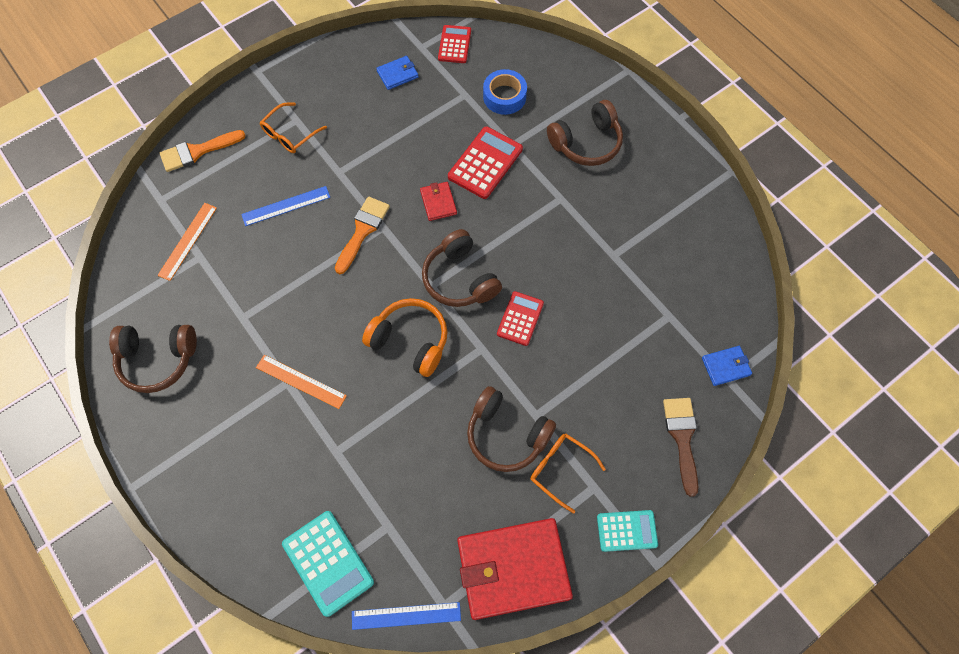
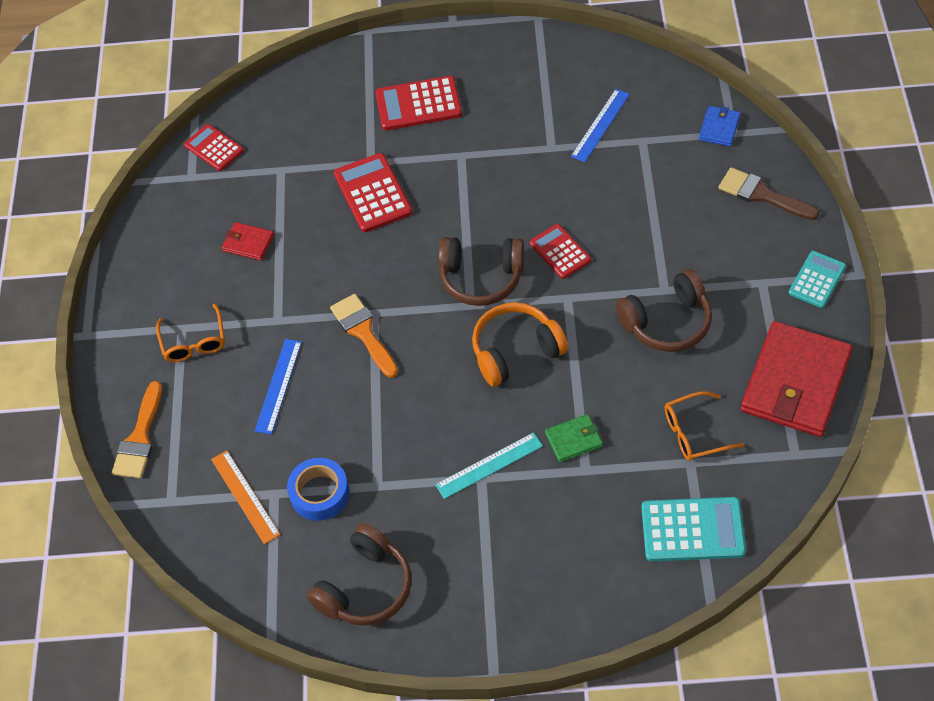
camera: 50 degrees left, 10 degrees down
(301, 381) = (489, 465): orange ruler -> turquoise ruler
(357, 428) = (574, 439): none -> green wallet
(397, 74) = (205, 213): blue wallet -> none
(406, 615) = (784, 489): blue ruler -> blue ruler (600, 125)
(438, 202) = (384, 253): red wallet -> red wallet (248, 243)
(504, 96) = (311, 139): blue tape -> blue tape (320, 493)
(561, 470) = (729, 298): orange glasses -> orange glasses (695, 432)
(586, 143) = (418, 104): brown headphones -> red calculator

